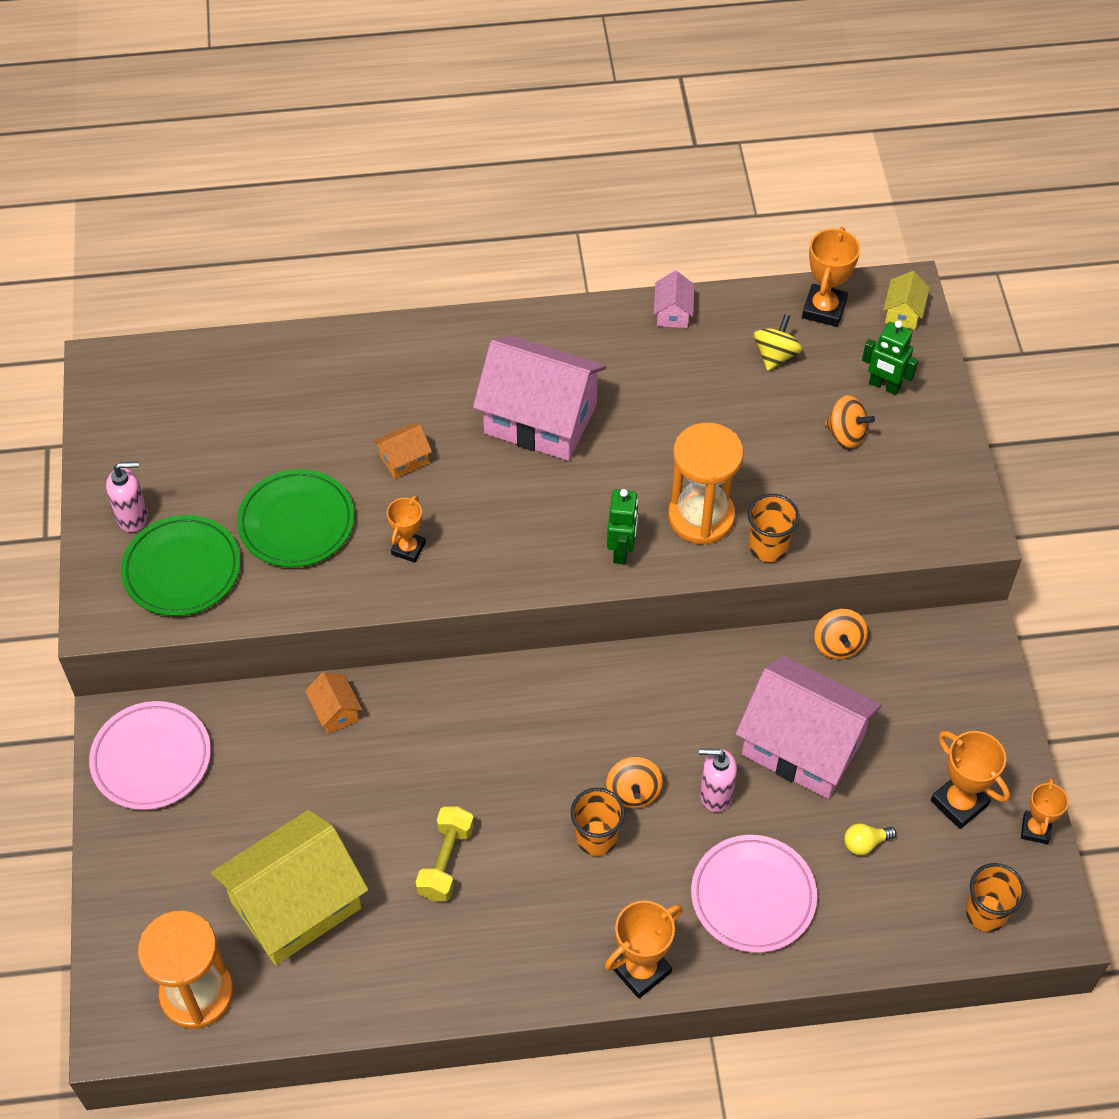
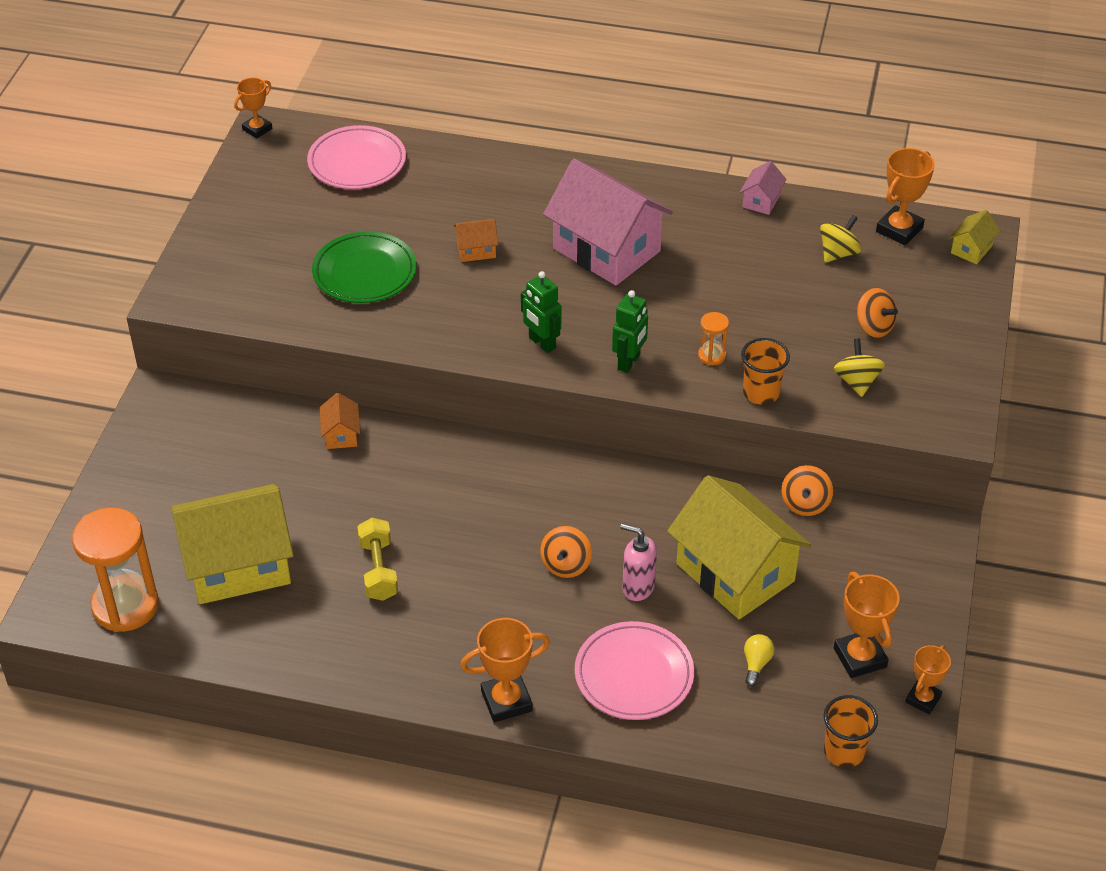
camera: 20 degrees right, 10 degrees down
(133, 517) = (235, 236): pink soap dispenser -> none
(151, 758) = (175, 427): pink plate -> pink plate (357, 162)
(182, 569) = (255, 281): green plate -> none
(408, 548) = (447, 314): orange trophy -> orange trophy (257, 129)
(446, 861) = (378, 570): yellow dumbbell -> yellow dumbbell turned 45 degrees counterclockwise
(596, 838) = (516, 590): orange cup -> none
(701, 517) = (712, 356): orange hourglass -> orange hourglass, size x0.45
(802, 746) = (735, 572): pink house -> yellow house
(855, 504) = (856, 381): none -> yellow spinning top
(865, 843) = (756, 664): yellow light bulb -> yellow light bulb turned 105 degrees clockwise
(884, 386) = (927, 299): green robot -> green robot (541, 343)

